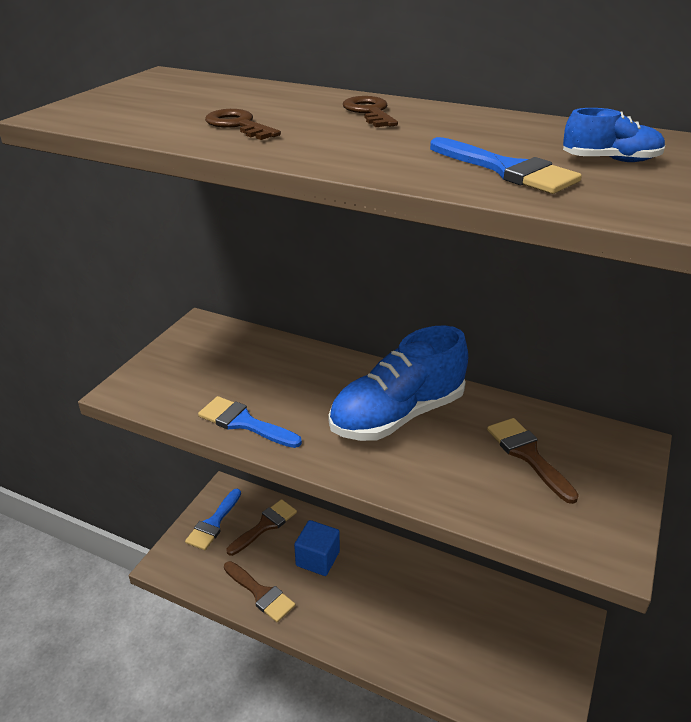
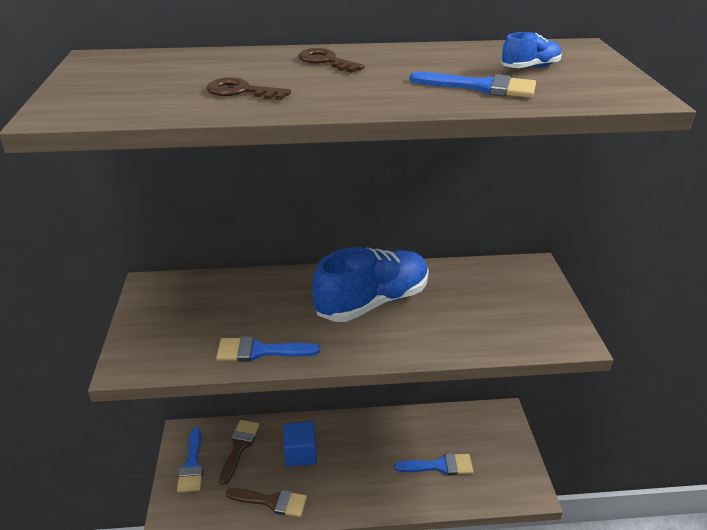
camera: 30 degrees left, 0 degrees up
(397, 415) = (372, 302): blue shoe -> blue shoe turned 150 degrees counterclockwise
(456, 643) = (440, 466): none -> blue brush
(527, 455) = (479, 297): brown brush -> none

